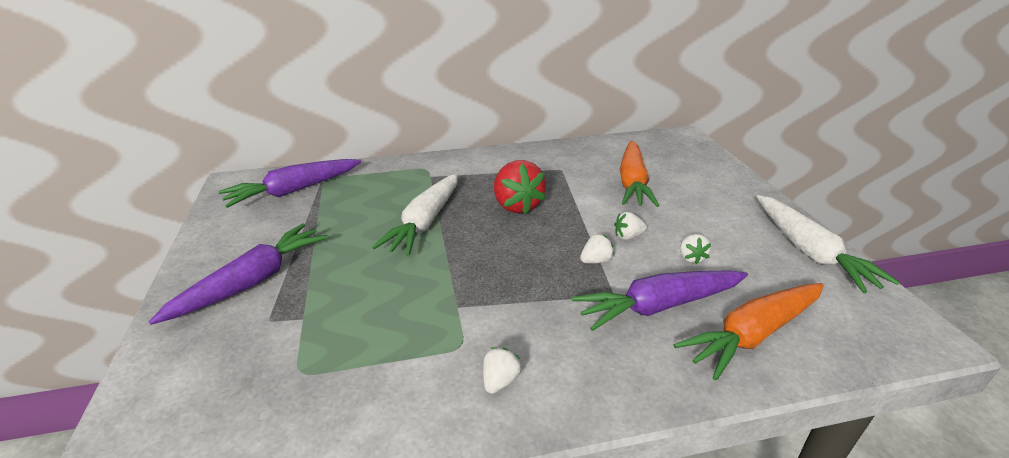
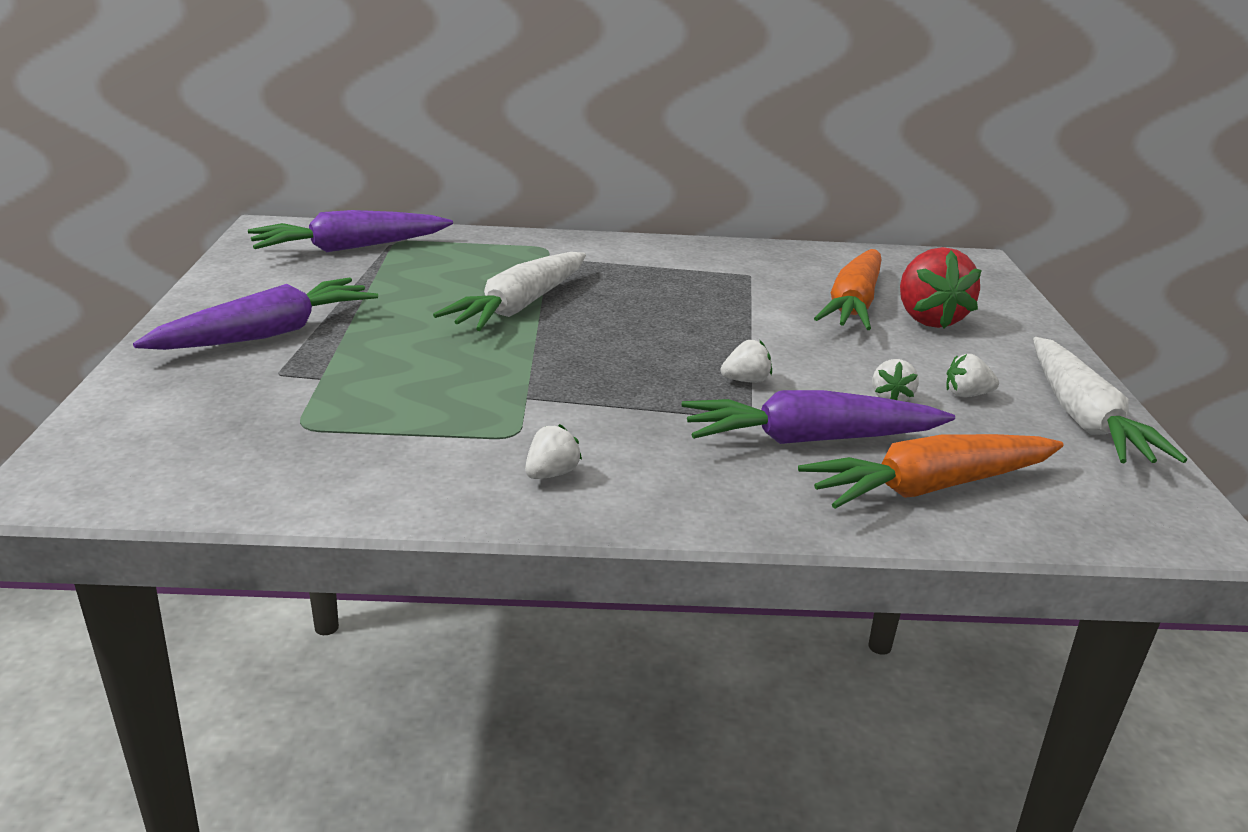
camera: 10 degrees right, 5 degrees down
(517, 205) = (661, 306): red strawberry -> red strawberry (928, 319)
(628, 236) = (809, 362): white strawberry -> white strawberry (966, 395)

